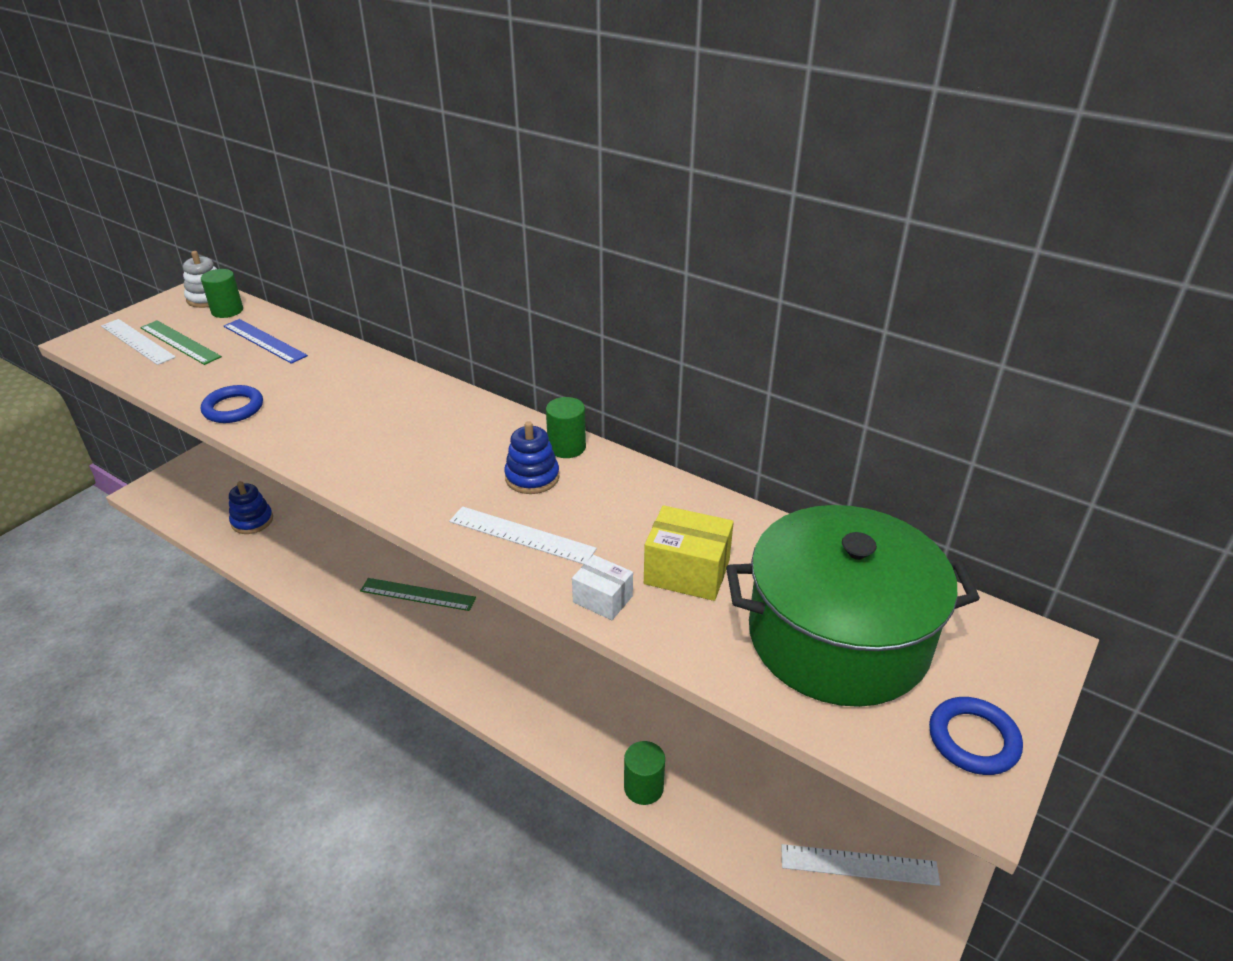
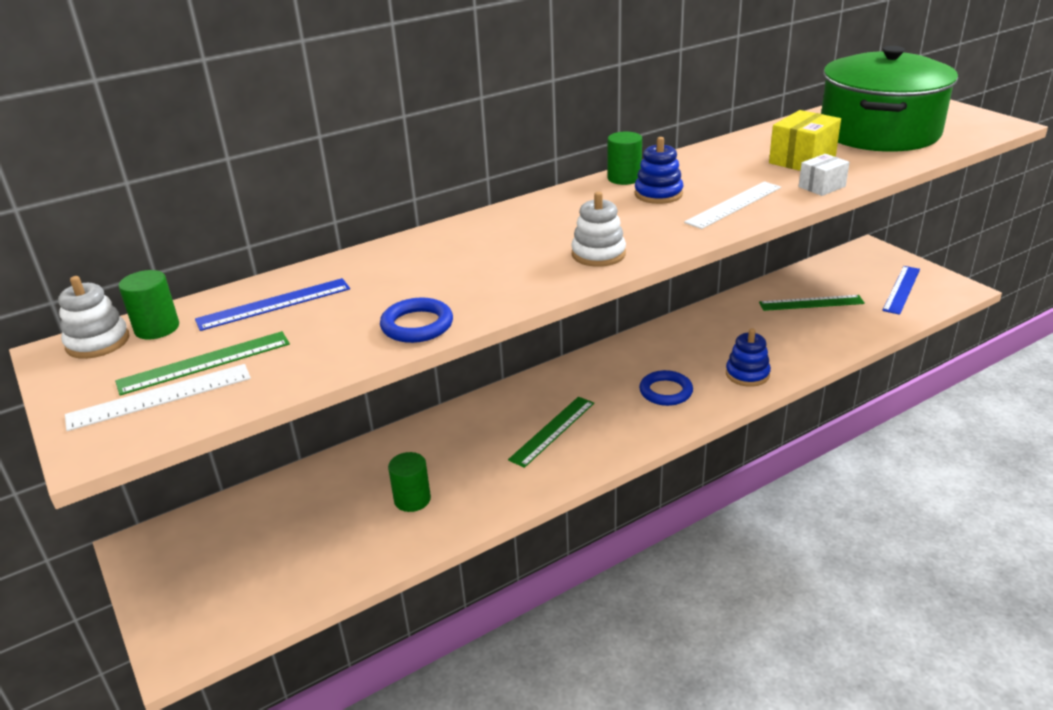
camera: 65 degrees left, 5 degrees down
(252, 521) = (338, 544): blue stacking toy -> blue stacking toy (747, 374)
(375, 468) = (598, 254): none -> white stacking toy
(643, 787) = (822, 351): green cylinder -> green cylinder (412, 499)
(760, 759) = (811, 303): none -> green ruler
(859, 864) = (901, 289): white ruler -> blue ruler
(973, 739) = (966, 118): blue ring -> blue ring (665, 391)

